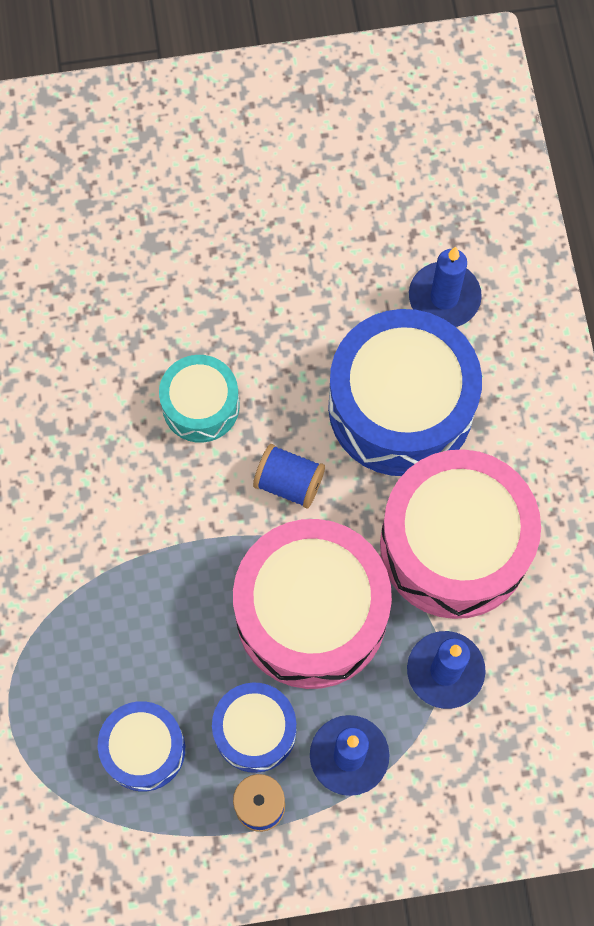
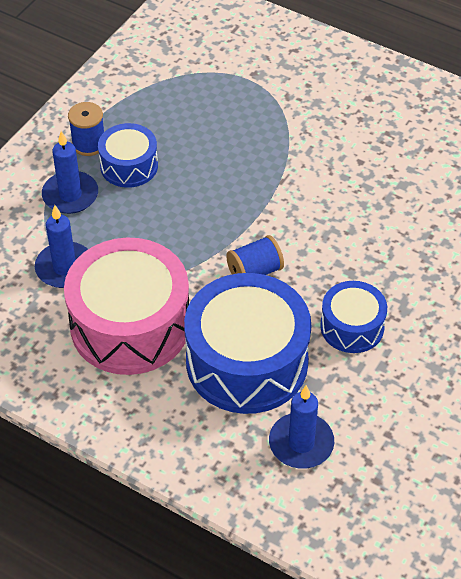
camera: 130 degrees right, 20 degrees down
(144, 749) = (171, 117): blue drum -> blue drum (352, 327)
(201, 405) = (348, 261): turquoise drum -> none
(311, 613) = (165, 230): pink drum -> none

